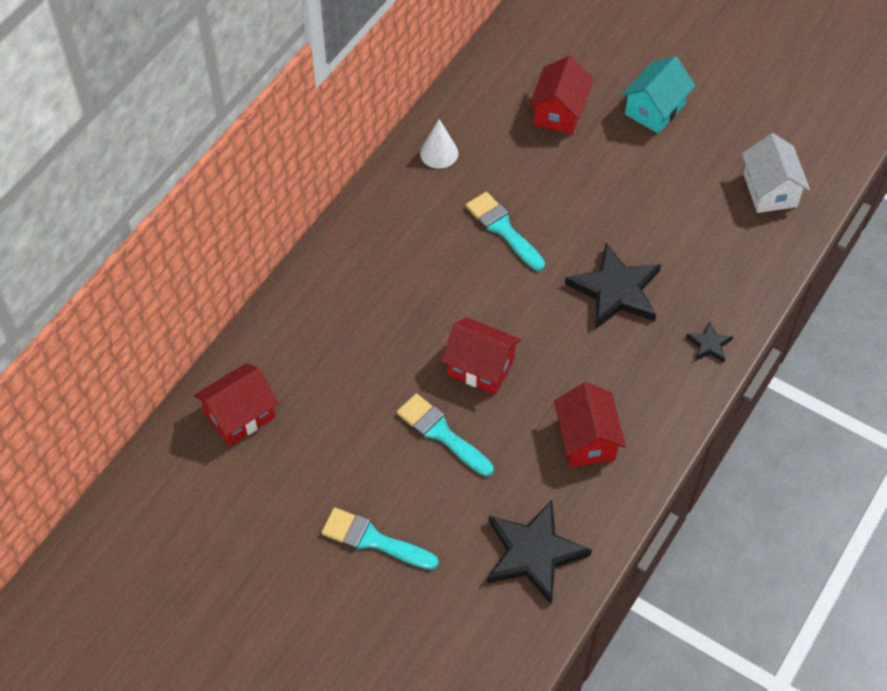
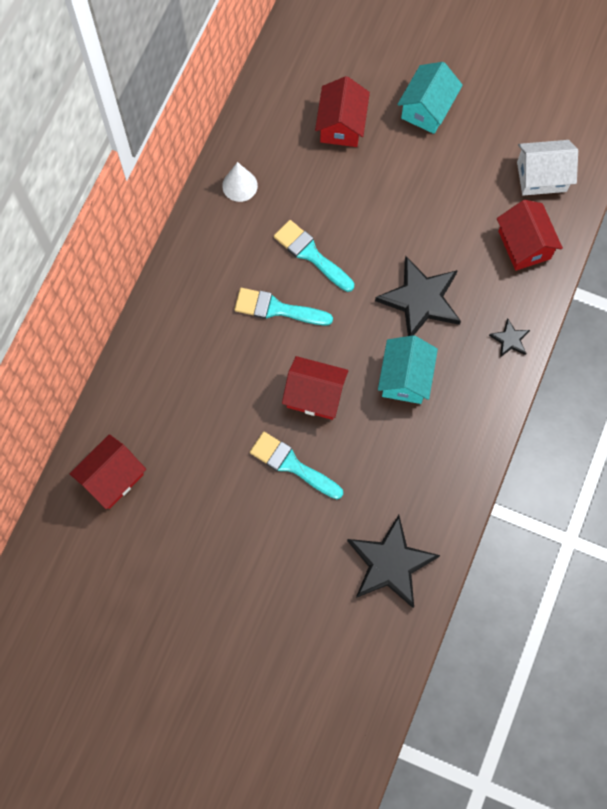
camera: 10 degrees left, 15 degrees up
(373, 540) = (251, 575): turquoise brush -> turquoise brush (277, 309)
(585, 365) = (405, 378): none -> turquoise house
(586, 439) = (418, 449): red house -> red house (524, 245)
(770, 190) = (541, 176): white house -> white house turned 75 degrees counterclockwise

